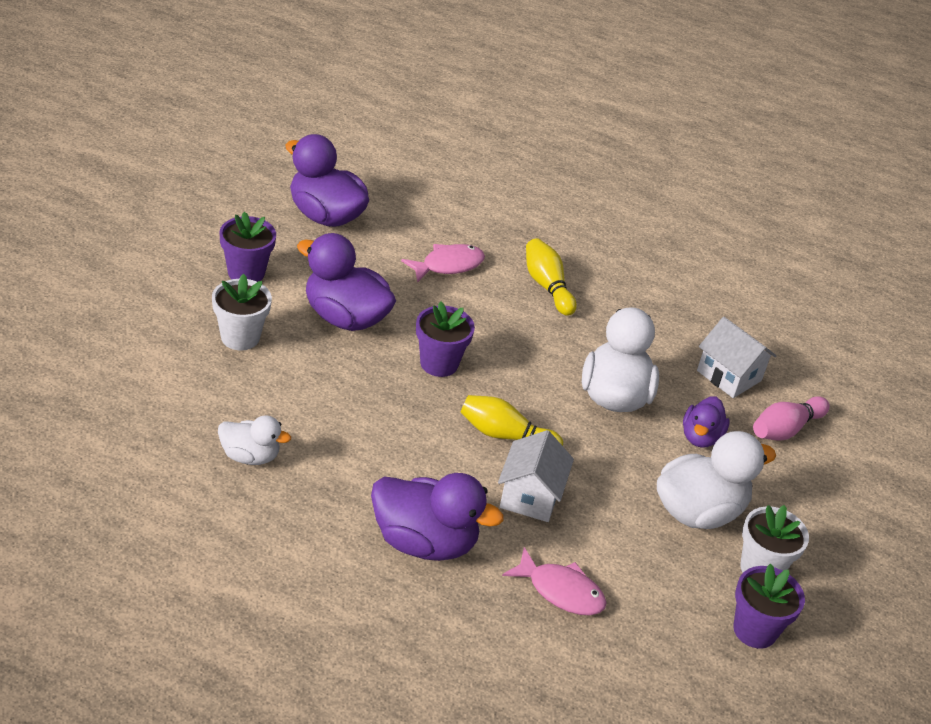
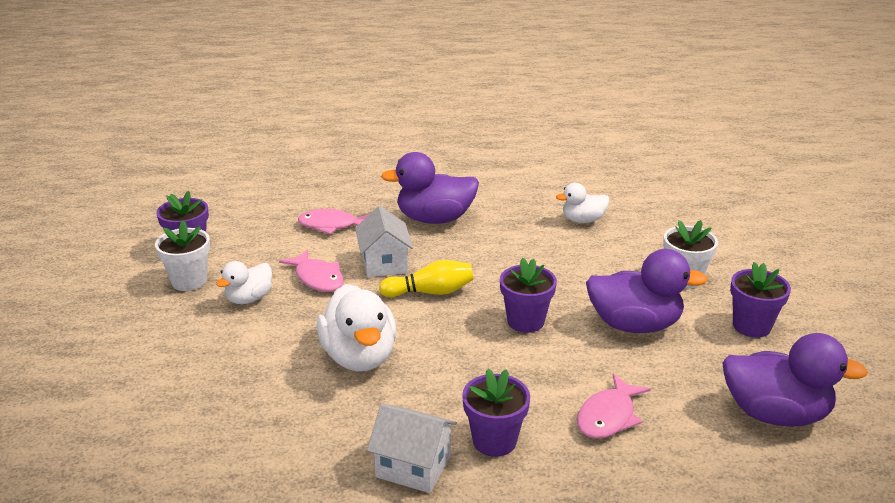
camera: 160 degrees right, 10 degrees down
(547, 286) = (494, 441): yellow bowling pin -> purple flower pot
(615, 508) = (317, 278): none -> pink fish
(698, 512) = (249, 298): white duck -> white duck, size x0.58
(700, 437) = (264, 353): purple duck -> none
(729, 375) = (251, 425): white house -> white house (413, 466)
(785, 429) = (178, 393): pink bowling pin -> none

